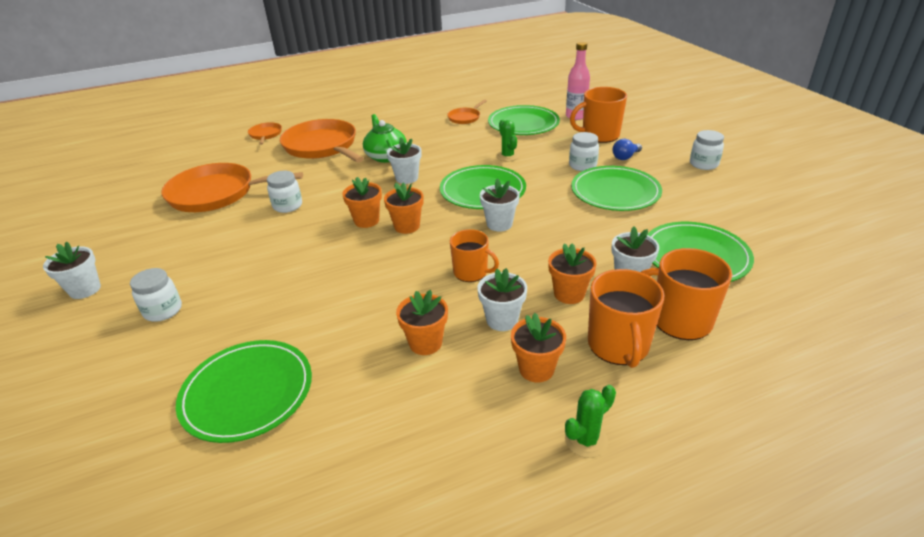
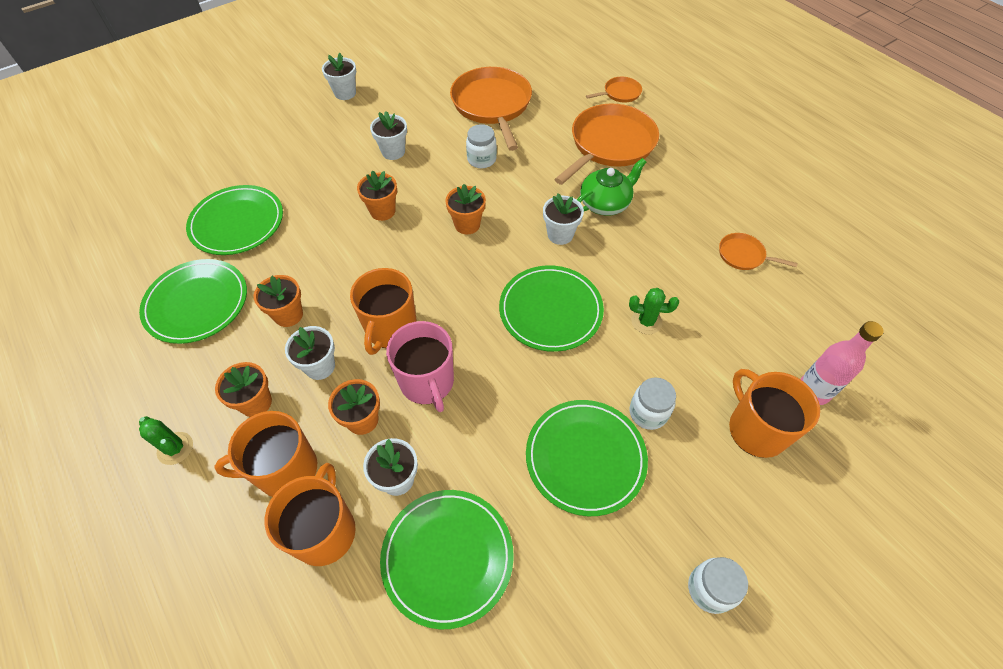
camera: 75 degrees right, 20 degrees up
(163, 310) = (323, 143): white jar -> none
(407, 226) = (463, 259): orange flower pot -> orange flower pot (382, 211)
(471, 272) = (390, 329): orange mug -> orange mug, size x1.51
(499, 224) = (482, 338): white flower pot -> white flower pot (393, 152)
(507, 156) = (646, 321): green cactus -> green cactus turned 45 degrees clockwise
(523, 124) = (753, 325): green plate -> green plate (197, 303)
(536, 255) = (427, 382): none -> pink mug
(625, 157) = (694, 469): blue light bulb -> none

